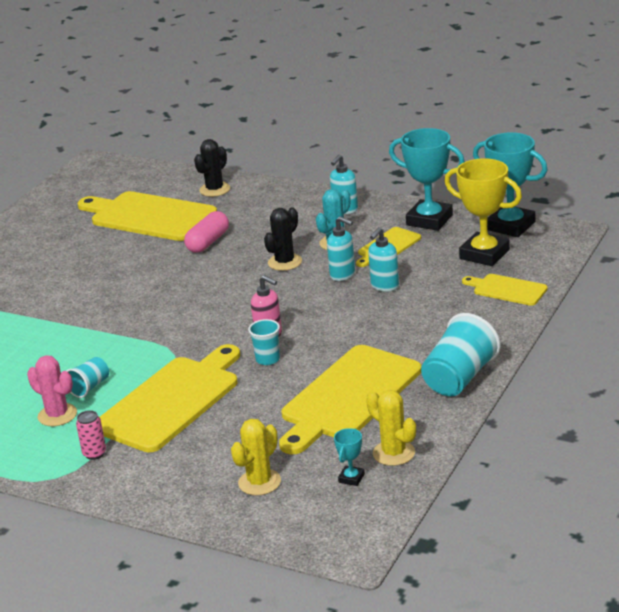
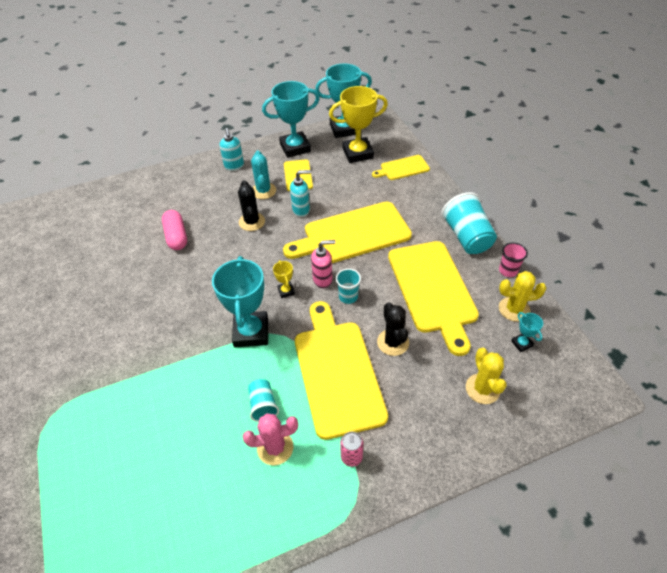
camera: 50 degrees left, 20 degrees up
(149, 216) = (101, 241): yellow cutting board -> yellow cutting board (352, 234)
(155, 339) = (251, 332): none -> turquoise trophy
(215, 190) = (122, 196): black cactus -> black cactus (393, 342)
(226, 327) = (286, 291): none -> yellow trophy
(384, 286) = (336, 203): turquoise soap dispenser -> none
(447, 425) = (508, 270): none -> pink cup

